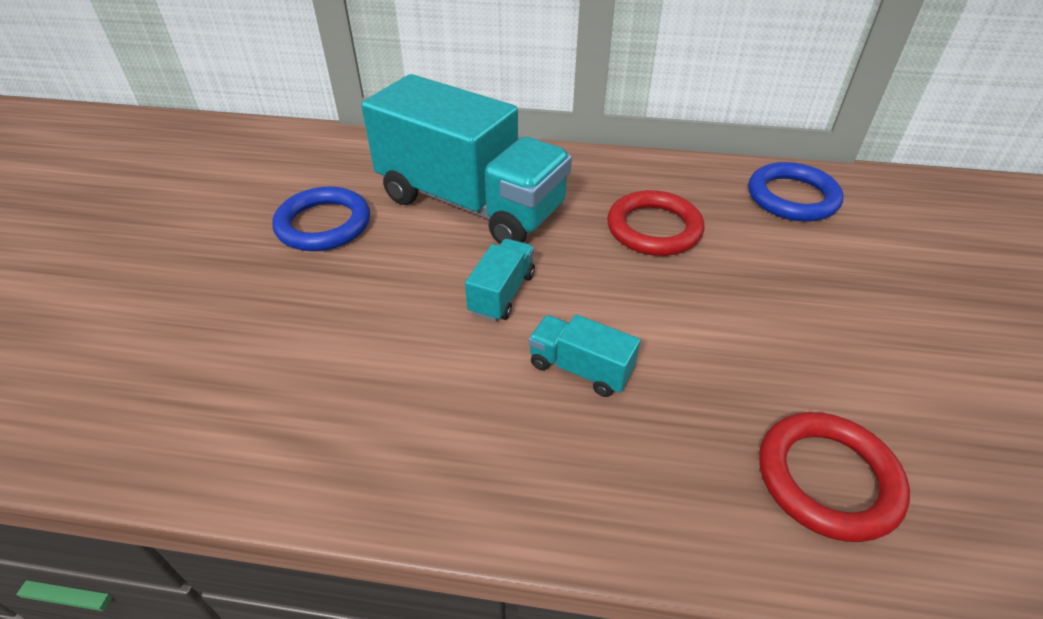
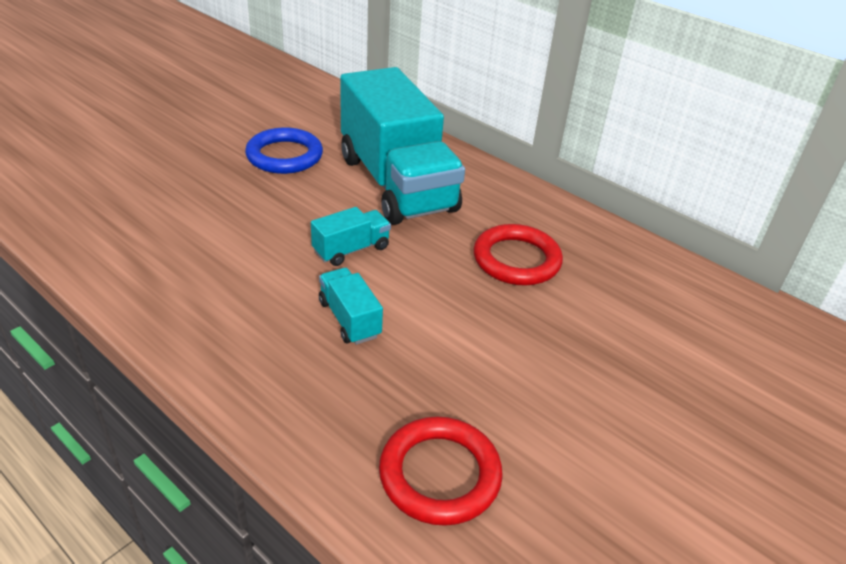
camera: 30 degrees right, 5 degrees down
(792, 197) = (672, 291): blue ring -> none

